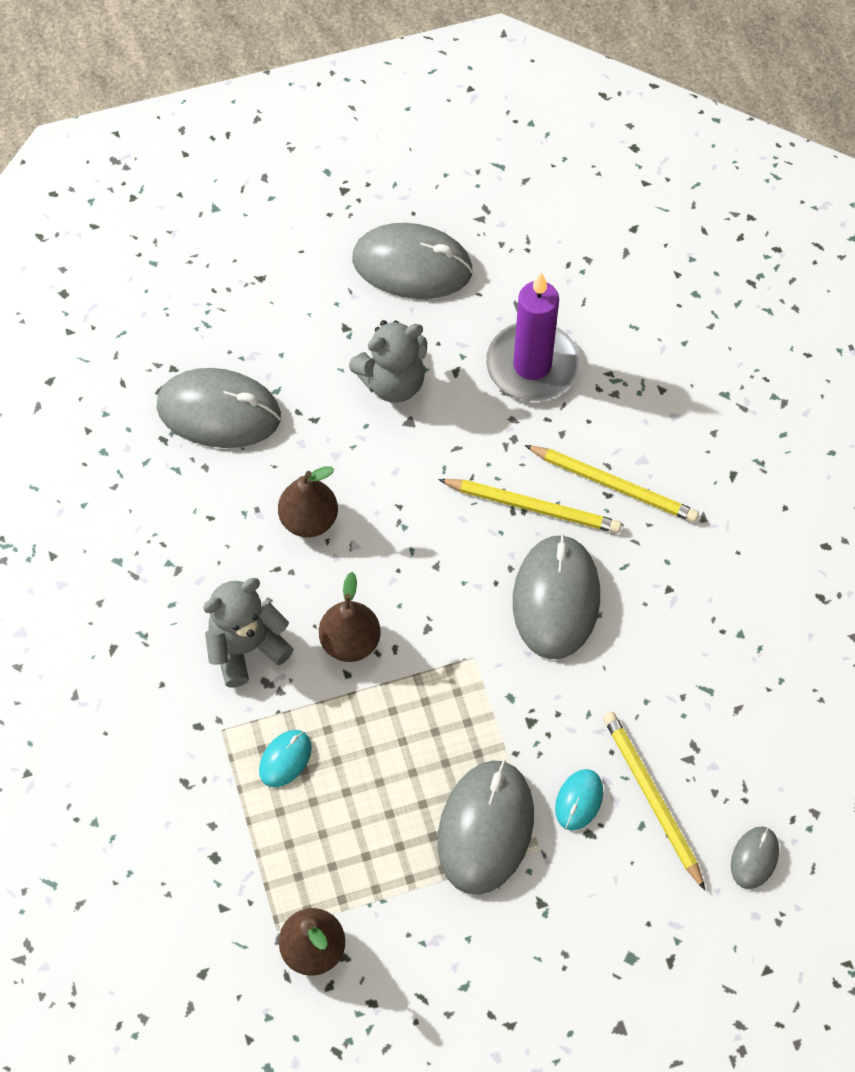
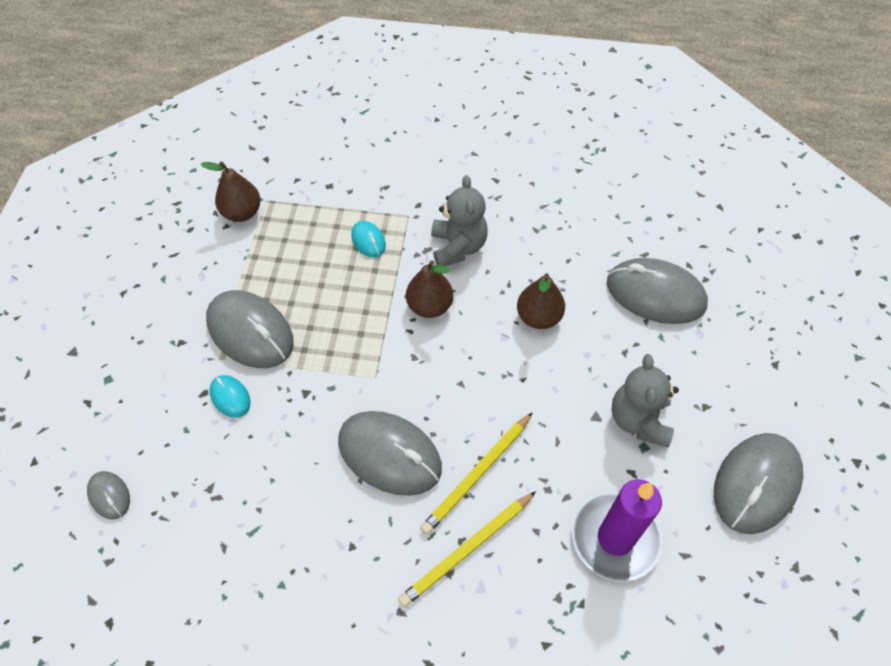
camera: 115 degrees right, 5 degrees down
(219, 412) = (655, 294): grey mouse -> grey mouse turned 75 degrees clockwise
(651, 798) = (199, 446): yellow pencil -> none

